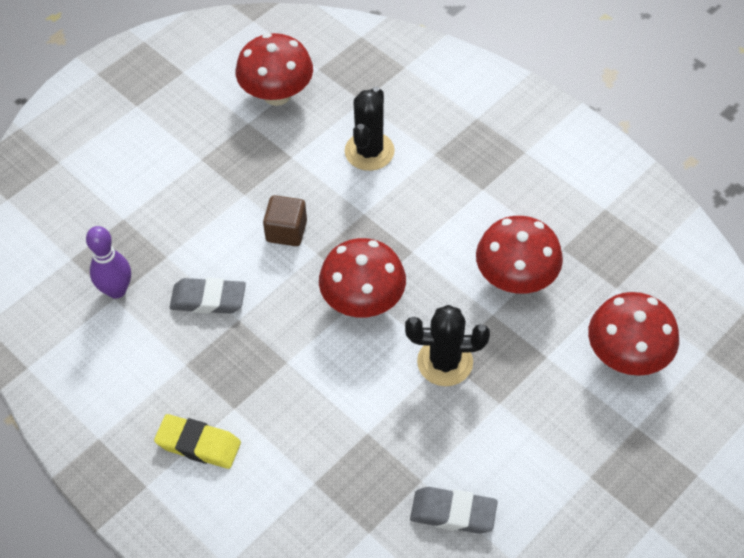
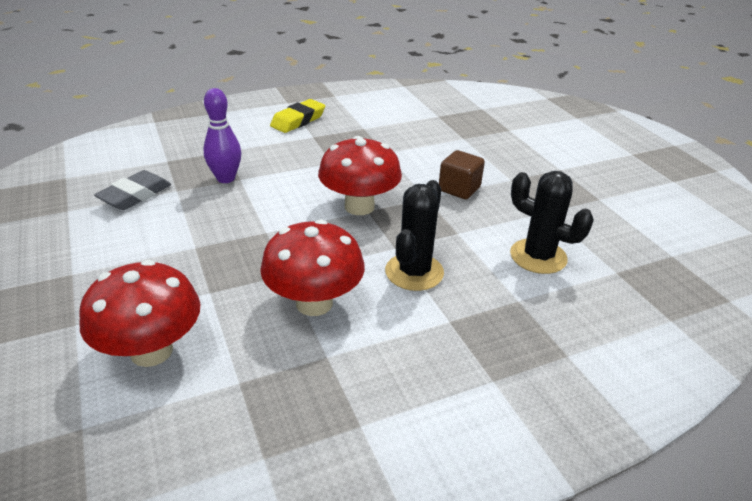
camera: 110 degrees right, 20 degrees down
(116, 290) = (444, 117): purple bowling pin -> purple bowling pin (226, 178)
(208, 300) = (412, 145): grey eraser -> none
(277, 94) = (635, 221): red mushroom -> none
(445, 362) = (263, 230): black cactus -> black cactus (414, 272)

